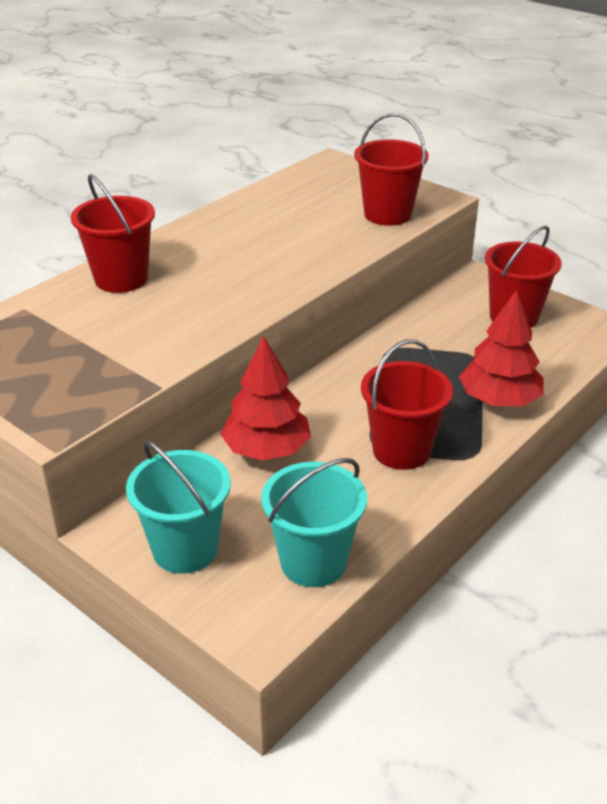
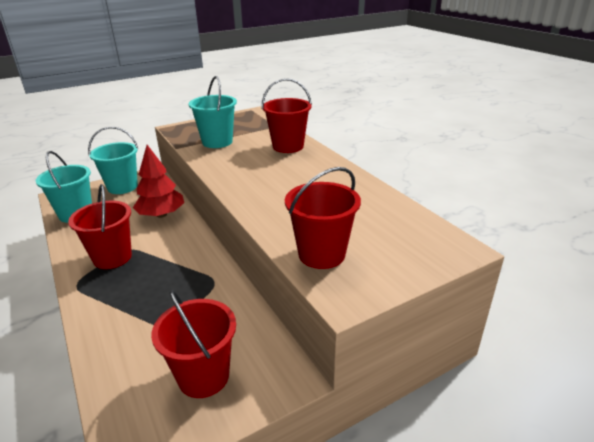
camera: 110 degrees right, 5 degrees down
(119, 350) = (217, 142): none -> turquoise bucket
(499, 400) = (109, 317): red tree -> none

